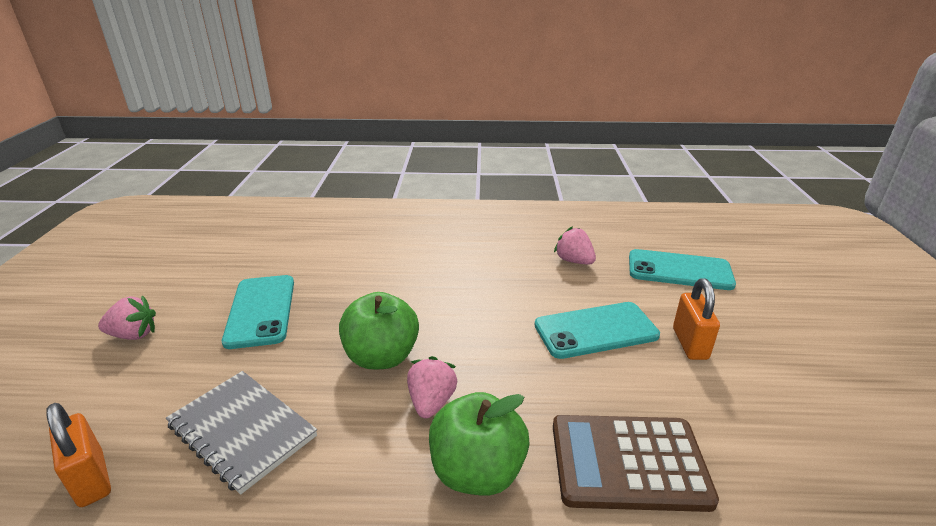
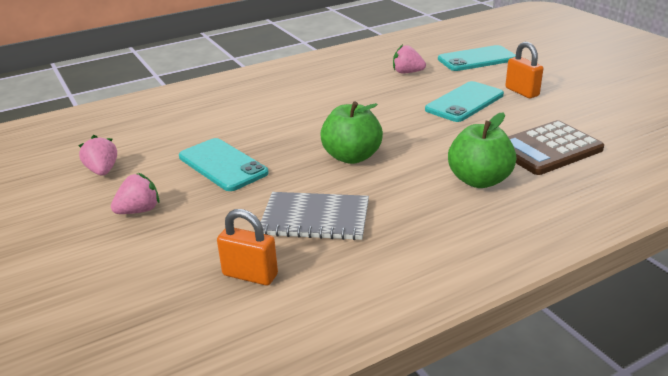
camera: 30 degrees left, 0 degrees up
(431, 402) = (414, 164): pink strawberry -> pink strawberry (102, 171)

